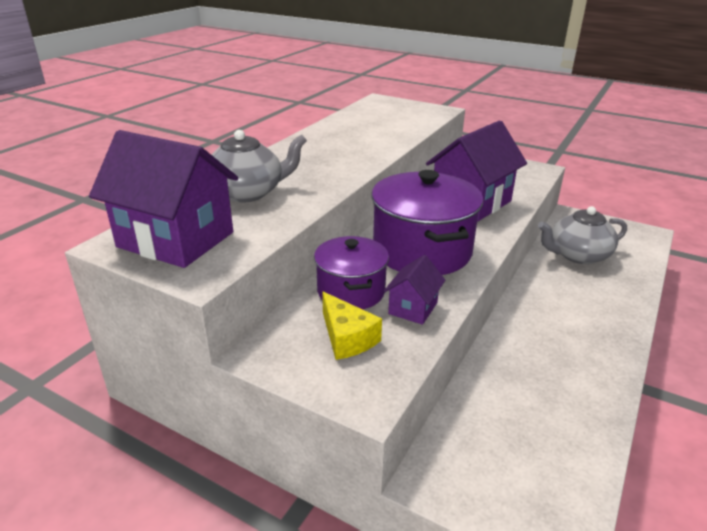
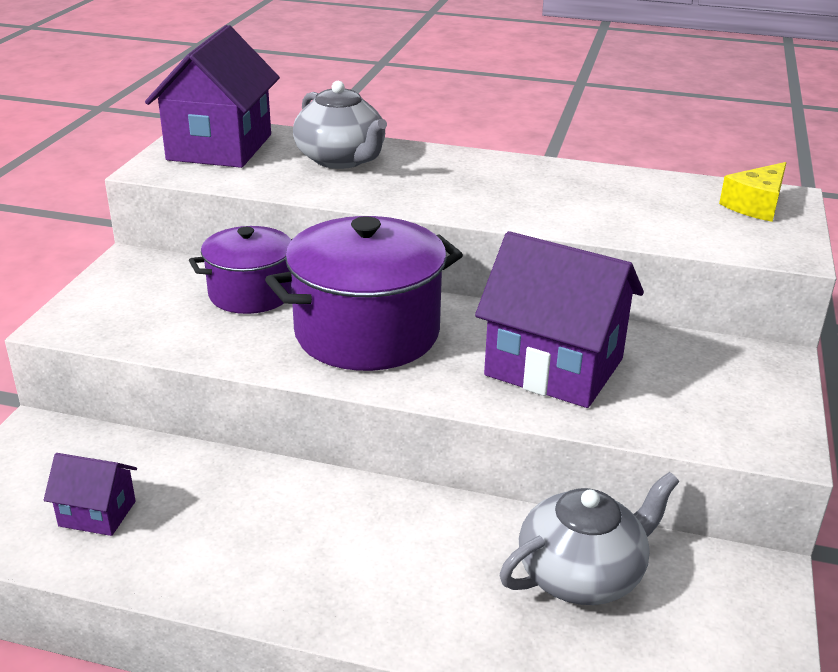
camera: 75 degrees right, 0 degrees up
(347, 338) = (160, 302): yellow cheese -> yellow cheese (756, 205)
(413, 308) = (224, 336): purple house -> purple house (97, 513)
(577, 255) = (582, 574): grey teapot -> grey teapot turned 90 degrees clockwise

